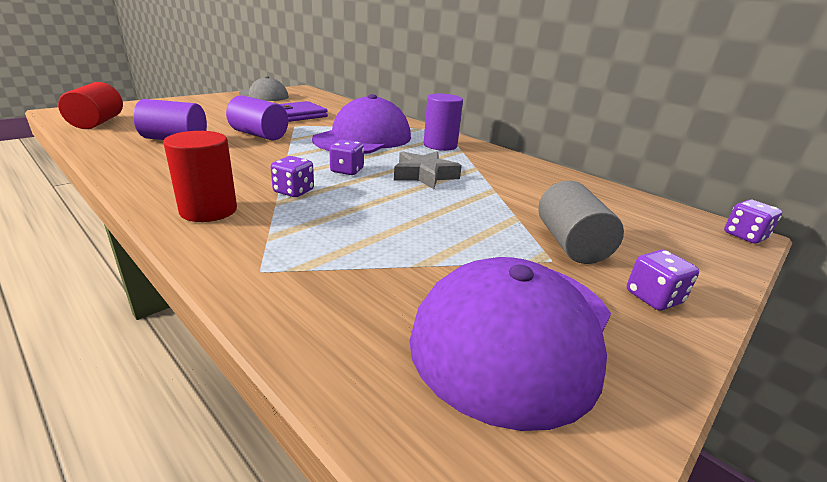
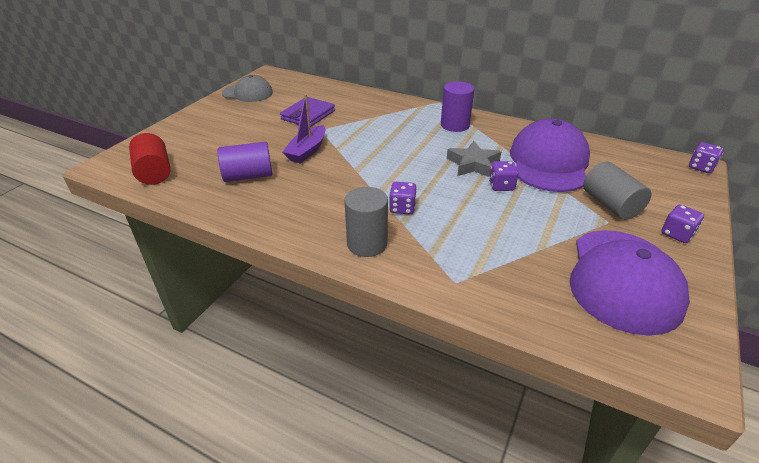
camera: 15 degrees left, 10 degrees up
(208, 210) = (367, 244): red cylinder -> grey cylinder
(259, 135) = (307, 151): purple cylinder -> purple boat
(347, 171) = (416, 175): purple dice -> purple dice (501, 186)
(363, 138) = (391, 132): purple cap -> purple cap (549, 162)

